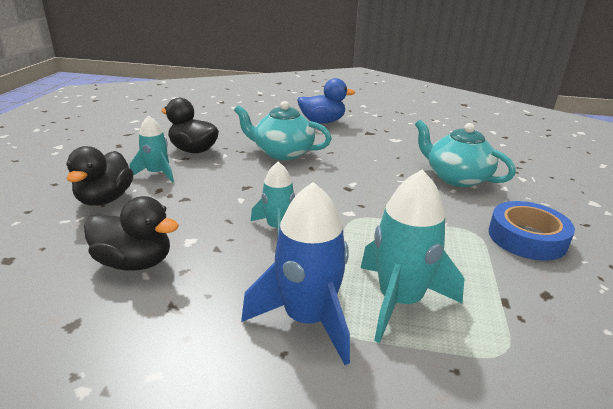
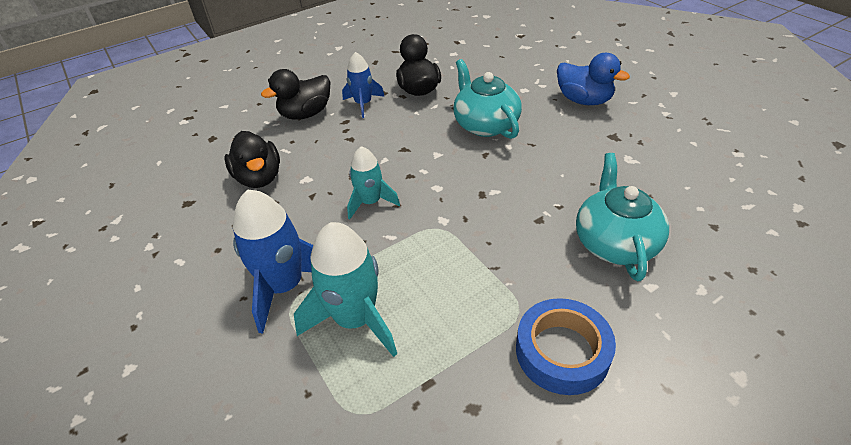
camera: 50 degrees right, 15 degrees up
(157, 173) = (363, 104): turquoise rocket -> blue rocket

